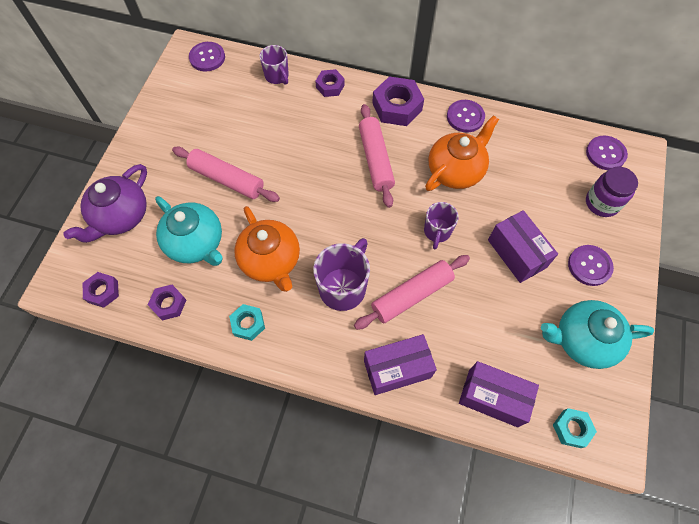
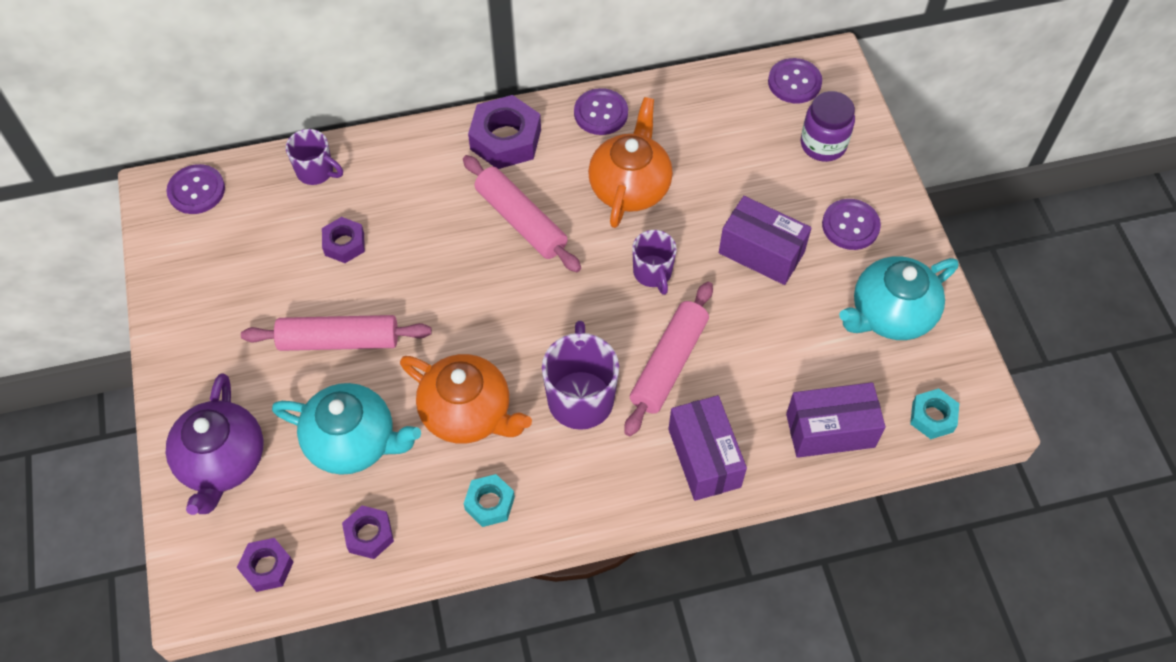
camera: 30 degrees left, 5 degrees down
(330, 86) = (399, 152): purple nut -> purple nut (344, 244)
(397, 369) = (704, 458): purple box -> purple box turned 60 degrees counterclockwise

